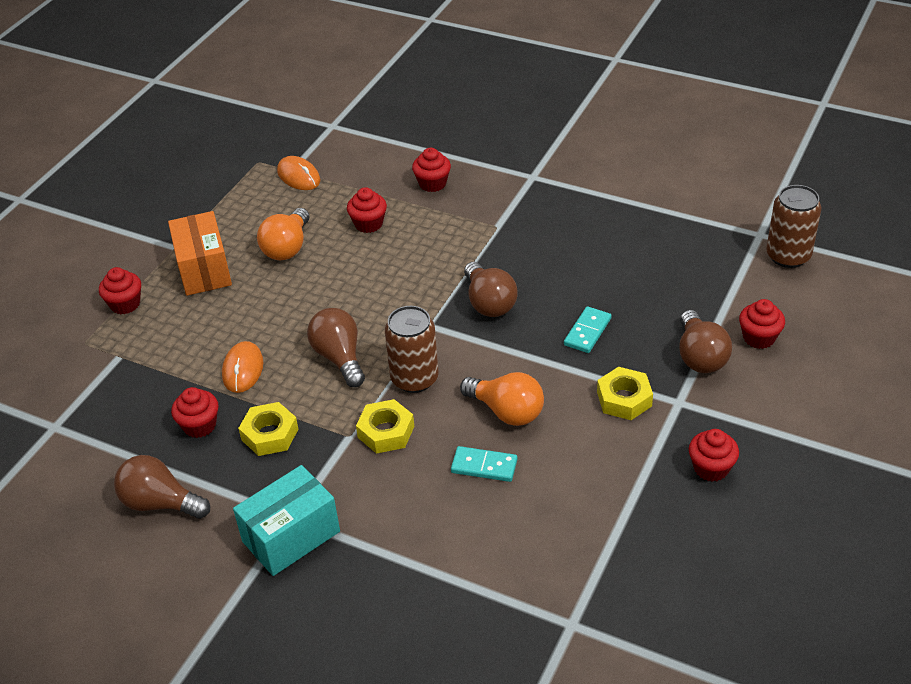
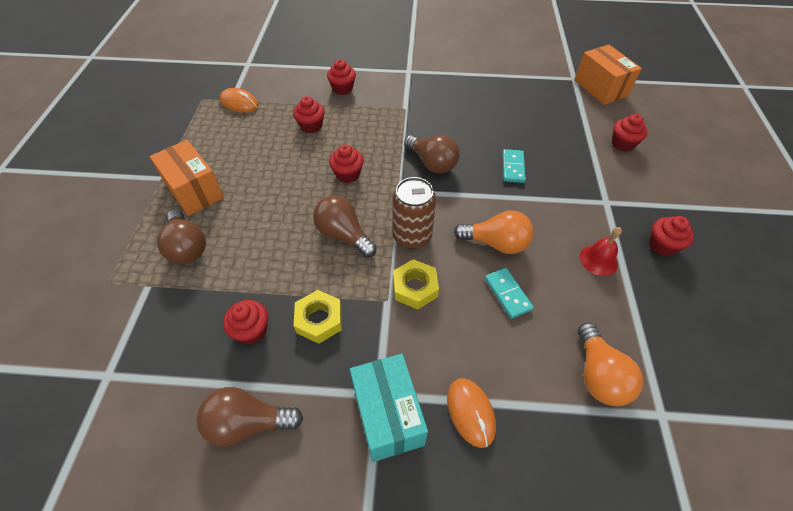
camera: 25 degrees left, 10 degrees up
(125, 304) = (135, 237): red cupcake -> red cupcake (348, 174)
(243, 369) = (267, 267): orange mouse -> orange mouse (470, 412)
(287, 247) = (256, 157): orange light bulb -> orange light bulb (598, 375)
(291, 536) = (388, 415): turquoise box -> turquoise box turned 45 degrees counterclockwise
(484, 466) = (507, 294): turquoise domino -> turquoise domino turned 75 degrees clockwise
(617, 462) = (598, 260): none -> red bell
(624, 399) = (570, 210): yellow nut -> none
(700, 356) = (596, 166): brown light bulb -> brown light bulb (187, 247)
(788, 256) = (600, 88): brown can -> orange box

